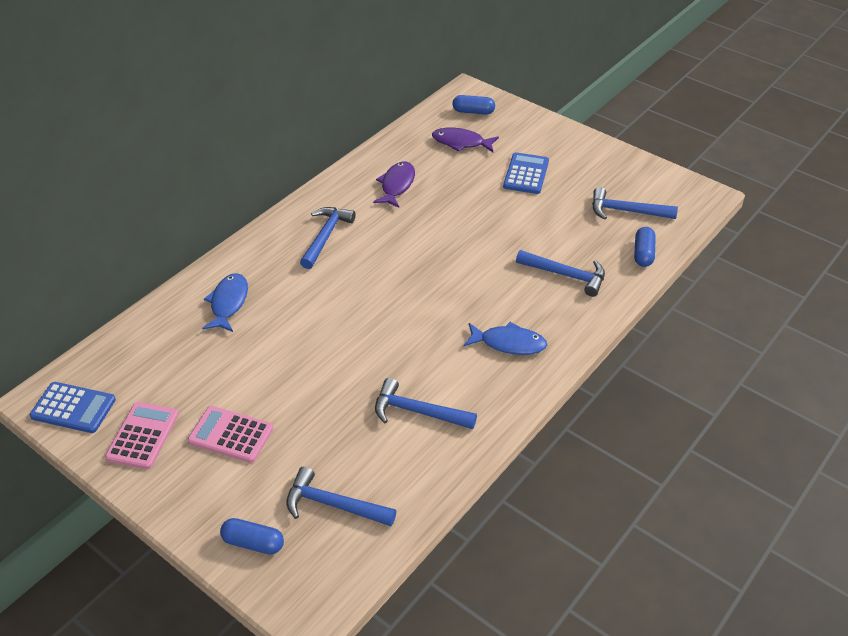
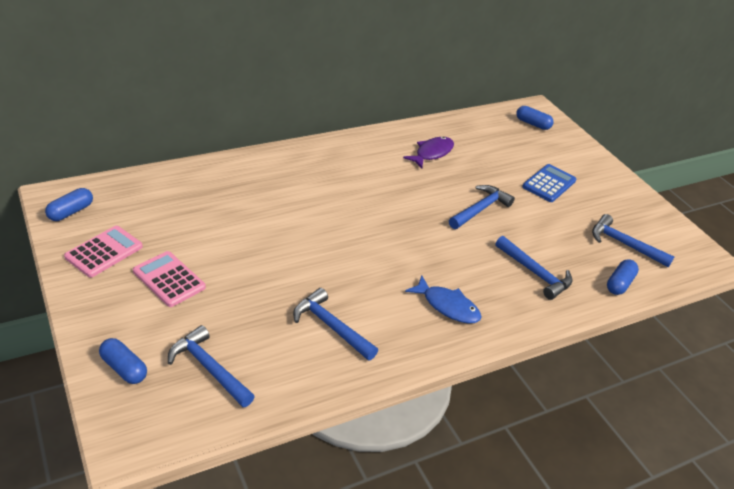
camera: 20 degrees right, 5 degrees down
(73, 408) = (71, 212): blue calculator -> blue capsule
(228, 303) = (239, 185): blue fish -> none
(326, 236) = (348, 168): blue hammer -> blue hammer (480, 209)
(461, 143) = (507, 142): purple fish -> none

